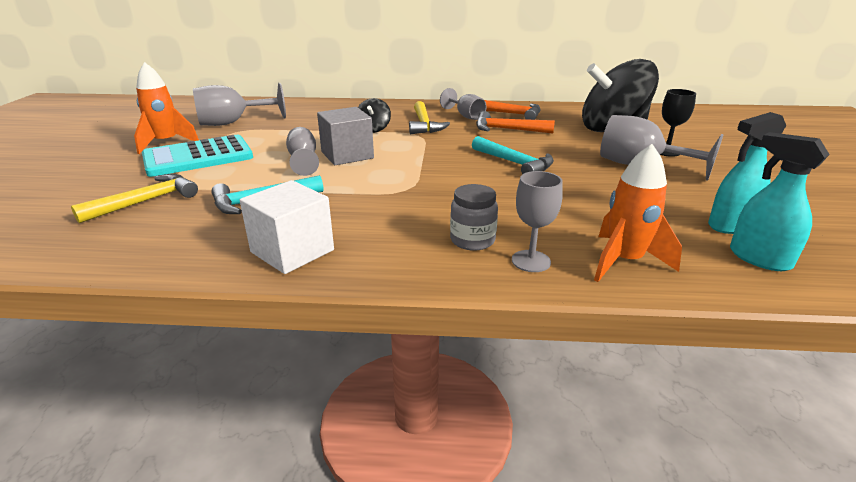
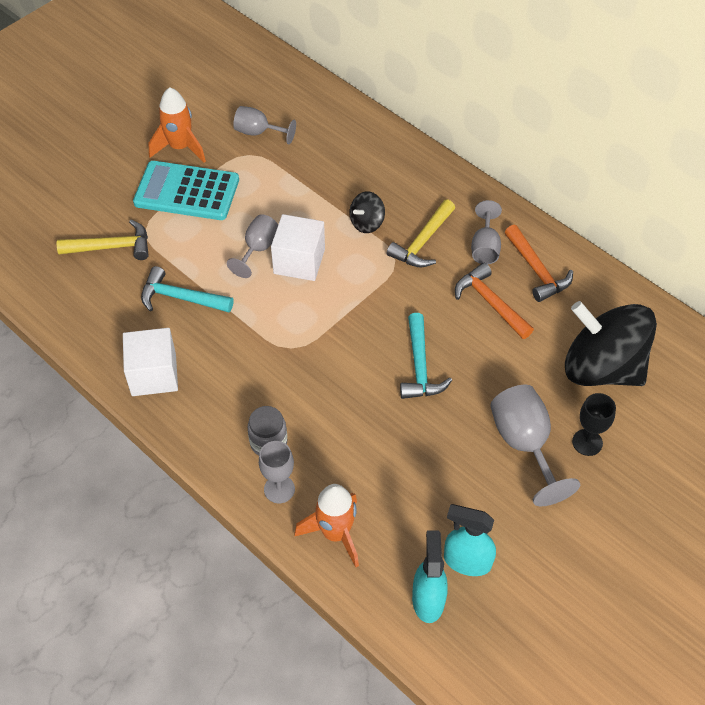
camera: 40 degrees right, 25 degrees up
(232, 123) = (258, 132): grey goblet -> grey goblet, size x0.63
(347, 155) = (299, 261): grey cube -> white cube

